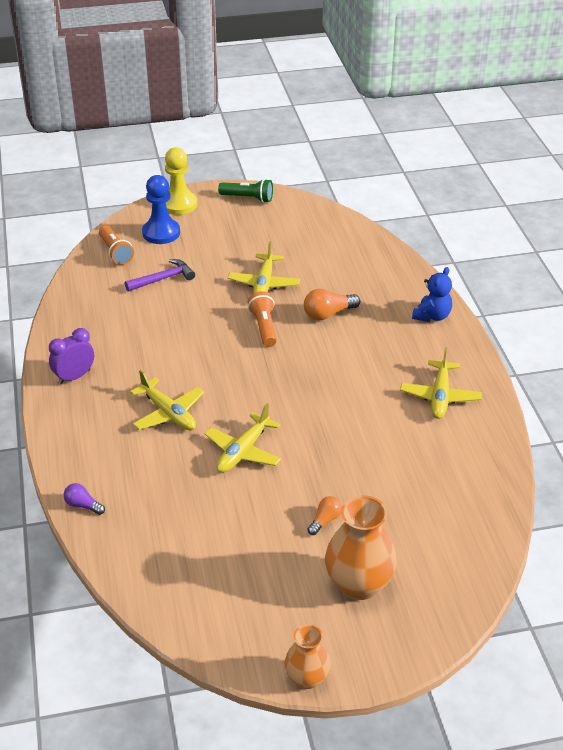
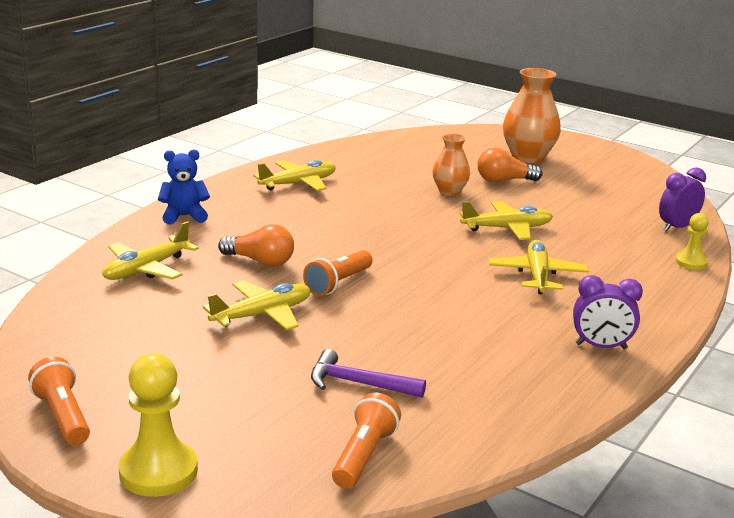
camera: 135 degrees left, 15 degrees down
(83, 505) = (691, 262): purple light bulb -> yellow pawn
(128, 552) = (677, 227): none -> purple clock
(161, 233) = (260, 443): blue pawn -> none
(248, 198) = (63, 416): green flashlight -> orange flashlight
(307, 678) = (615, 150): orange vase -> orange vase (449, 191)
(325, 520) = (504, 180): orange light bulb -> orange light bulb, size x1.60
(366, 271) = (146, 269): none -> yellow plane

